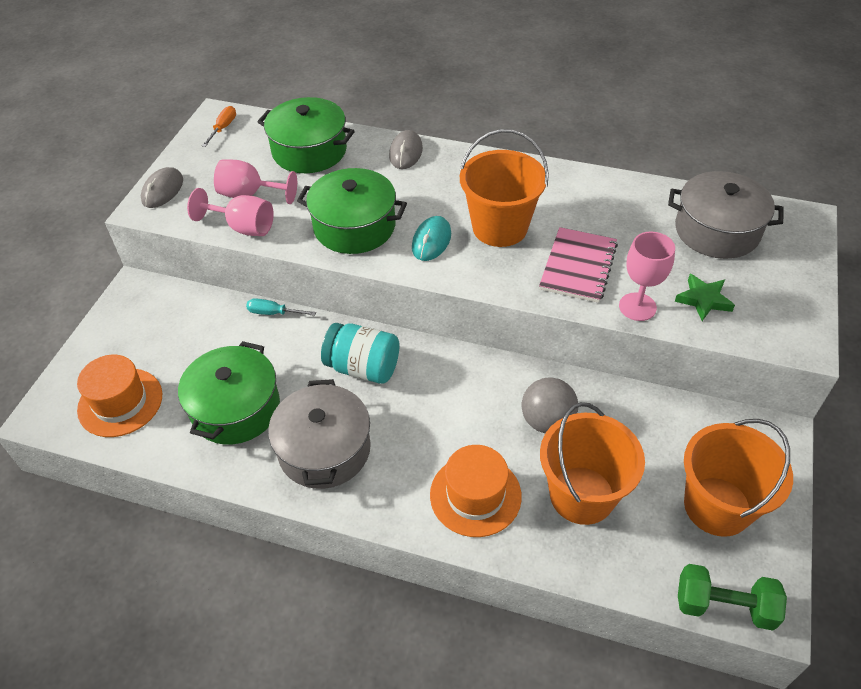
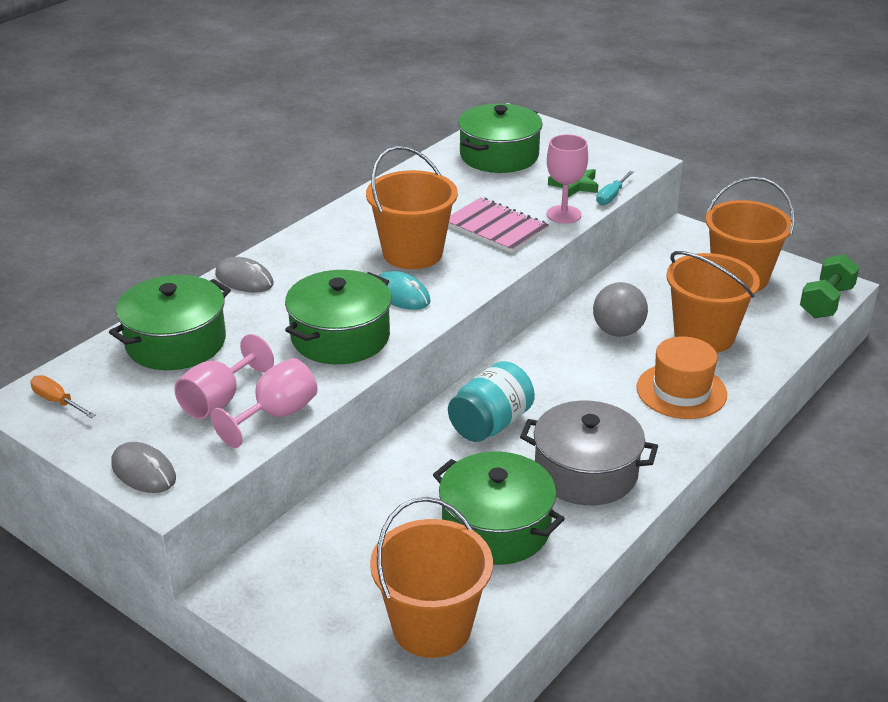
camera: 70 degrees left, 15 degrees down
(120, 402) = (432, 627): orange hat -> orange bucket
(274, 313) = (366, 473): turquoise screwdriver -> turquoise screwdriver (611, 196)
(717, 230) = (499, 156): grey pot -> green pot

